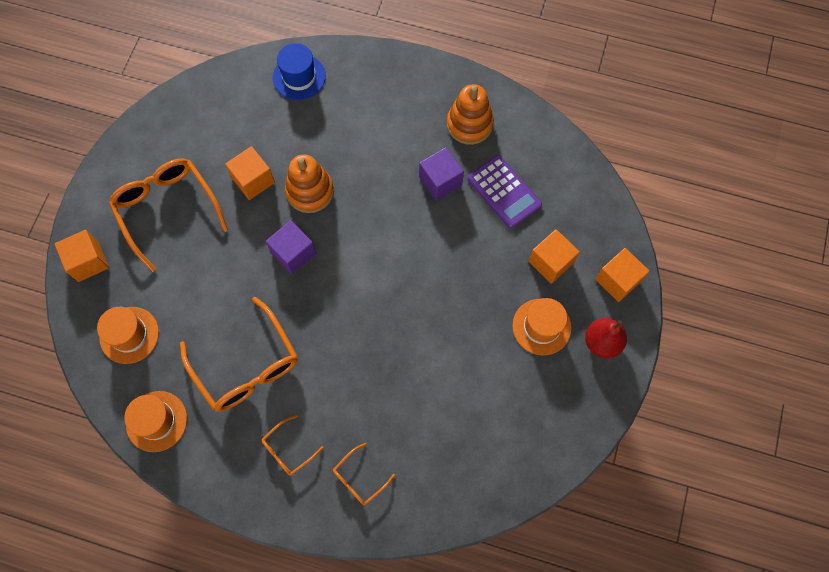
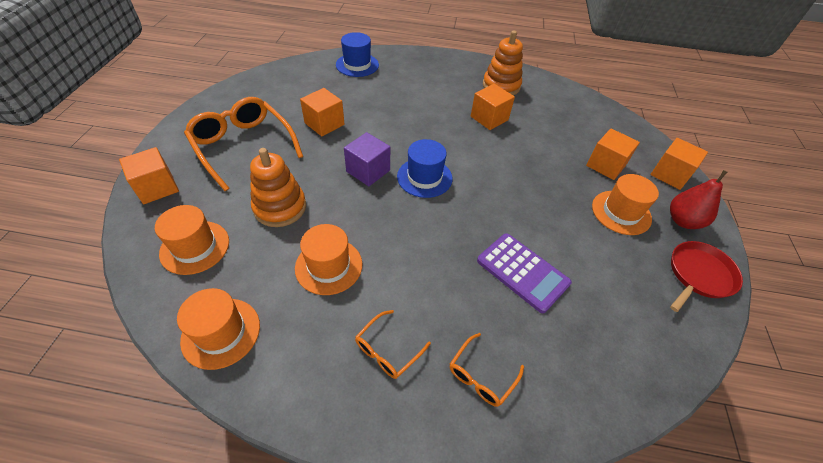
camera: 10 degrees left, 20 degrees down
(246, 365) = (329, 266): orange glasses -> orange hat
(310, 191) = (377, 129): orange stacking toy -> orange stacking toy (280, 207)
(350, 266) = (424, 177): none -> blue hat
(440, 181) = (489, 118): purple cube -> orange cube
(504, 192) = (545, 123): purple calculator -> purple calculator (522, 272)
(586, 405) = (698, 275): none -> red pan

